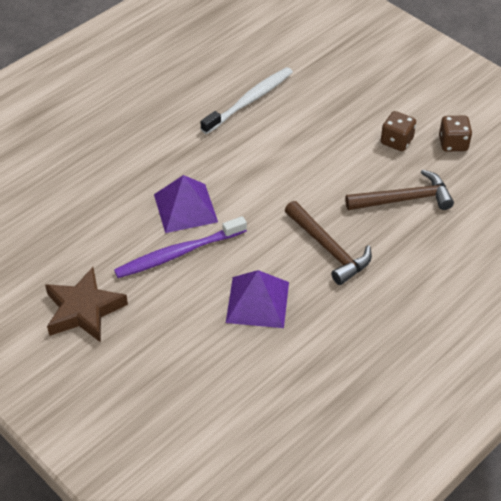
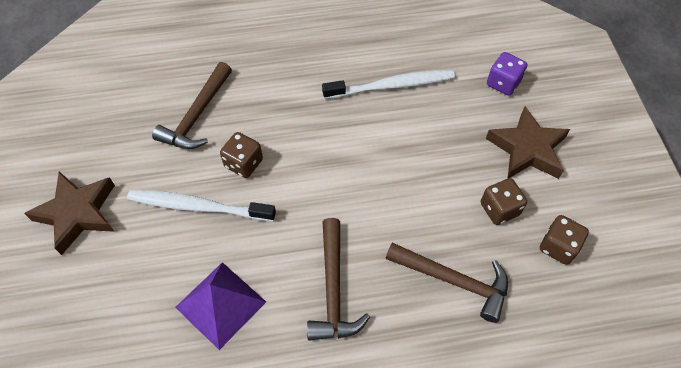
camera: 35 degrees right, 10 degrees up
(114, 195) = (197, 115): none -> brown hammer
(177, 253) = (197, 206): purple toothbrush -> white toothbrush
(185, 208) = (243, 163): purple pyramid -> brown dice
(329, 60) = (503, 83): none -> purple dice
(383, 94) = (527, 149): none -> brown star

